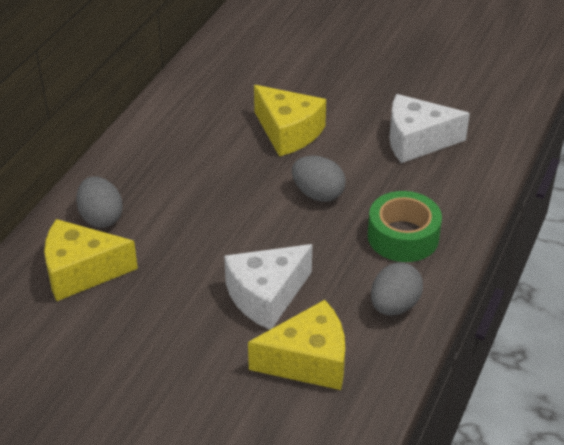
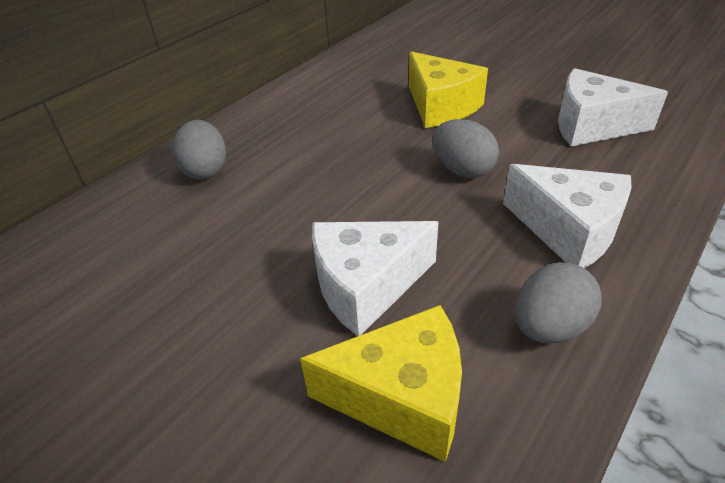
camera: 15 degrees right, 0 degrees up
(81, 272) = (152, 226): yellow cheese -> none
(403, 236) = (568, 230): green tape -> white cheese

